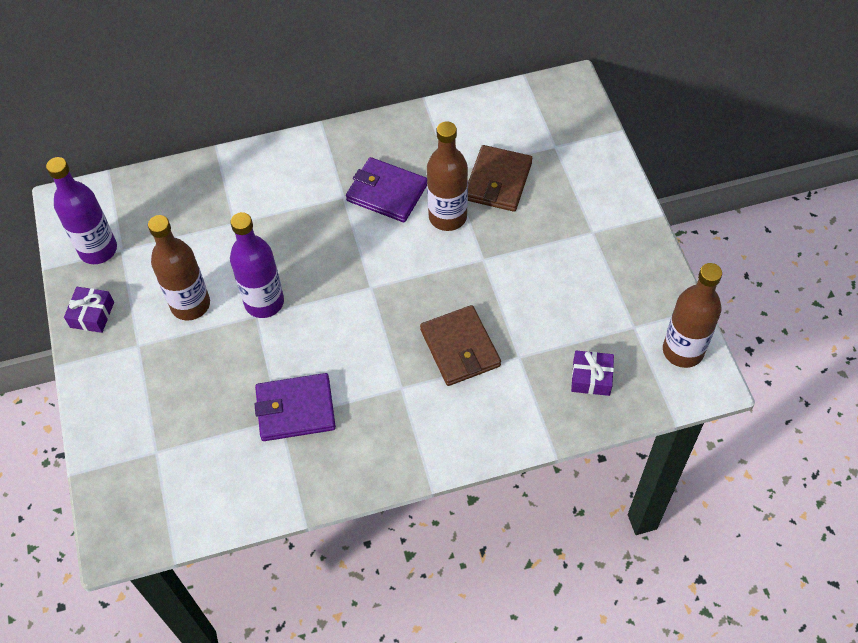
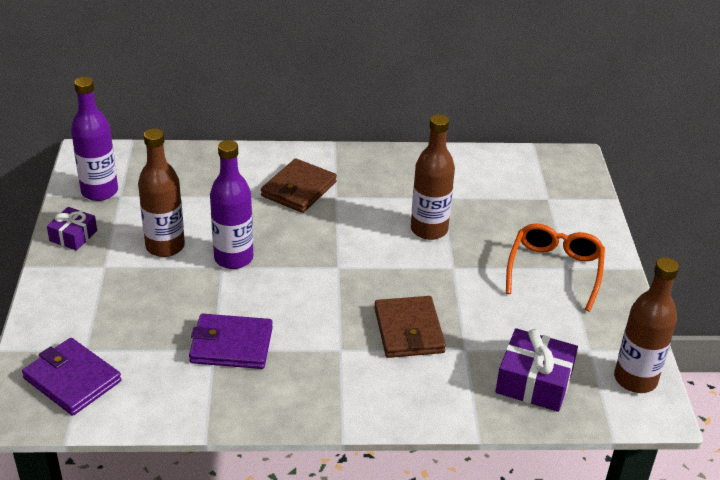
camera: 10 degrees right, 20 degrees down
(387, 192) = (377, 201): purple wallet -> purple wallet (72, 380)
(498, 181) = (485, 213): brown wallet -> brown wallet (298, 189)
(581, 239) = (554, 271): none -> orange glasses
(591, 378) = (534, 382): purple gift -> purple gift, size x1.62

